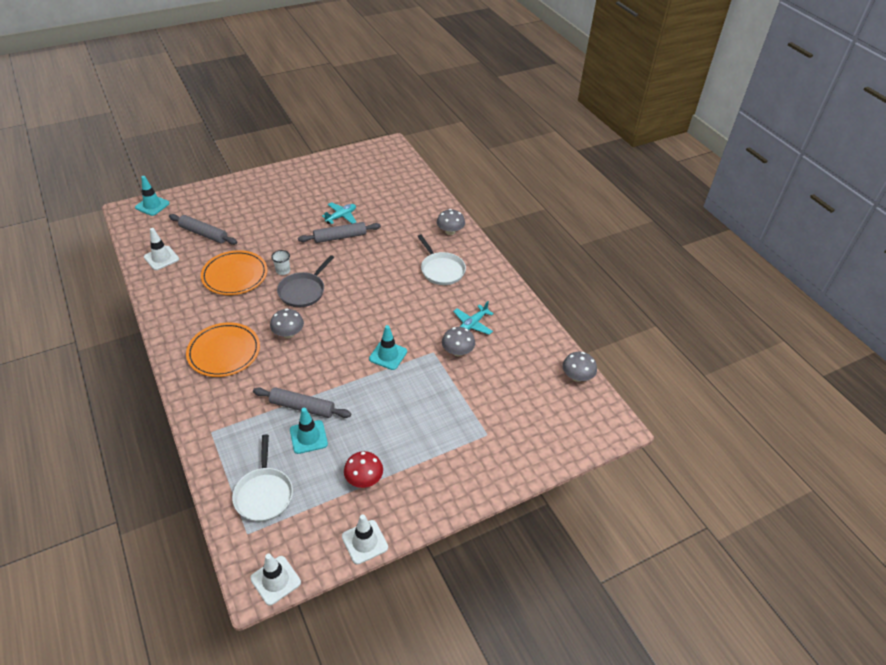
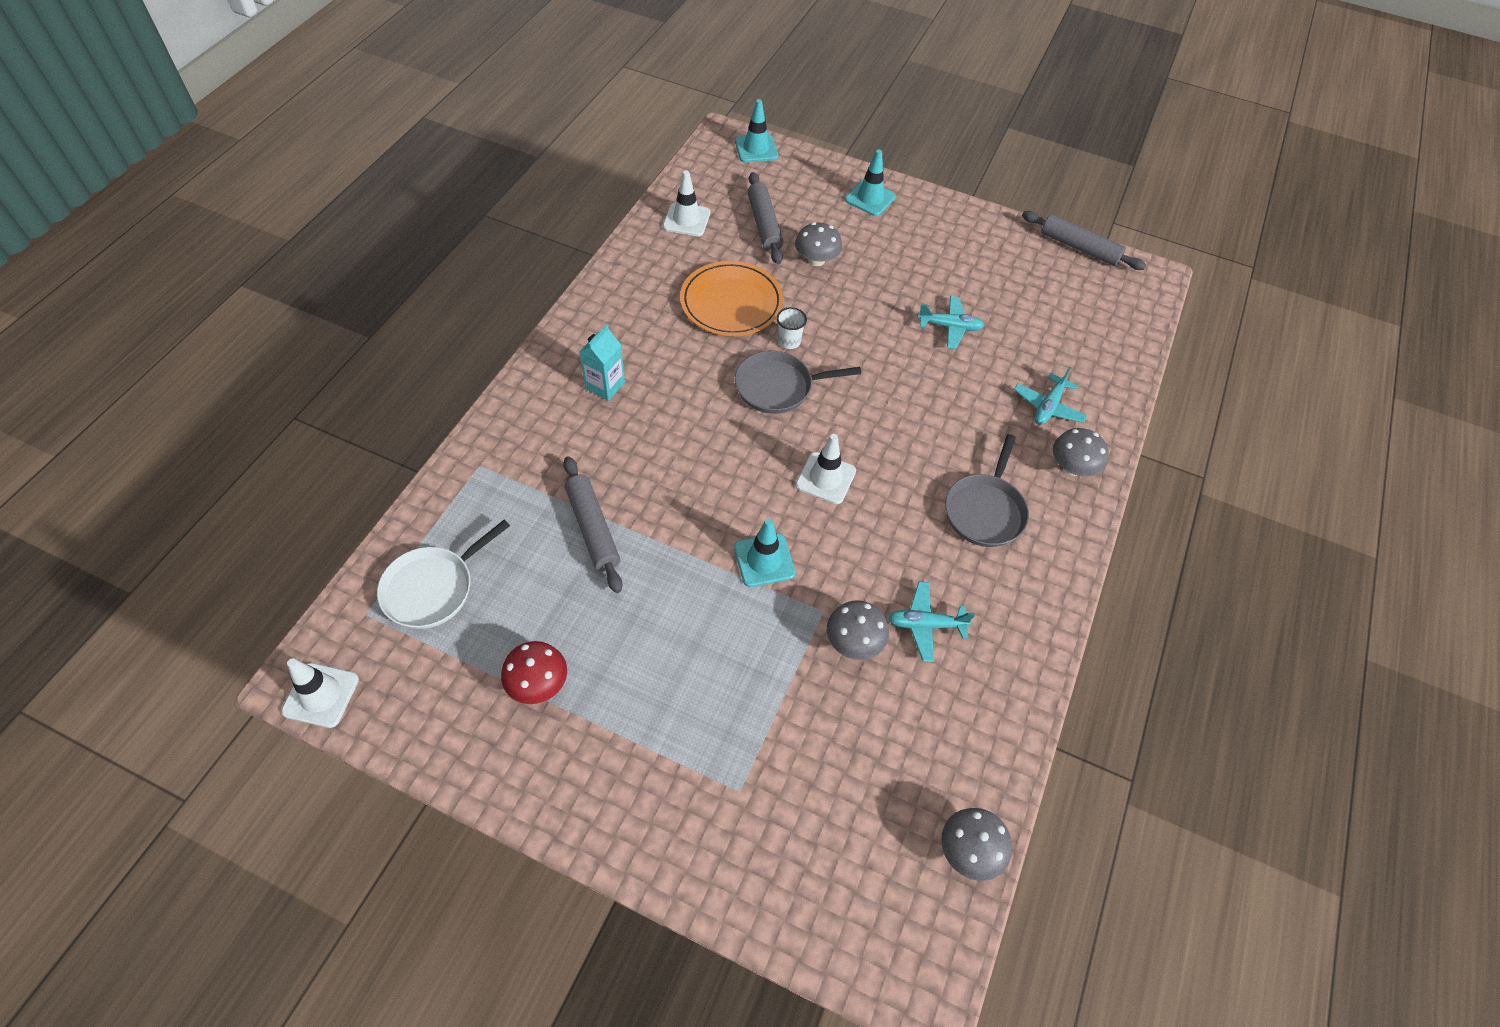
camera: 50 degrees right, 10 degrees up
(224, 352) = (605, 386): orange plate -> turquoise carton
(288, 333) = (694, 425): grey mushroom -> grey mushroom (816, 260)
(308, 437) = (553, 570): turquoise traffic cone -> turquoise traffic cone (870, 198)
(340, 237) = (912, 353): grey rolling pin -> grey rolling pin (1079, 248)
(364, 542) = (442, 757): white traffic cone -> white traffic cone (825, 478)
(415, 217) = (1048, 406): none -> turquoise plane
(441, 270) = (985, 511): white pan -> grey pan

